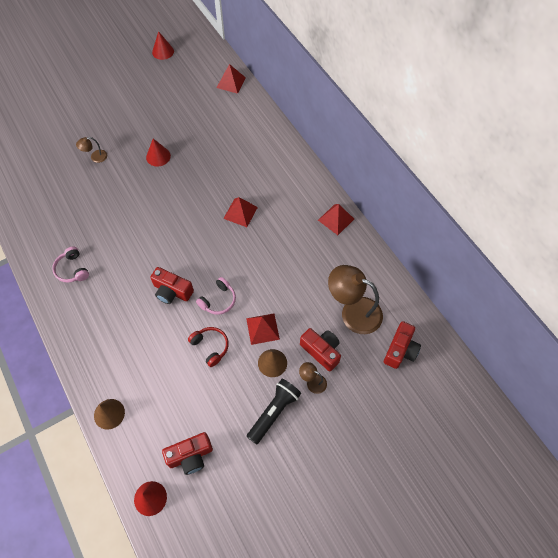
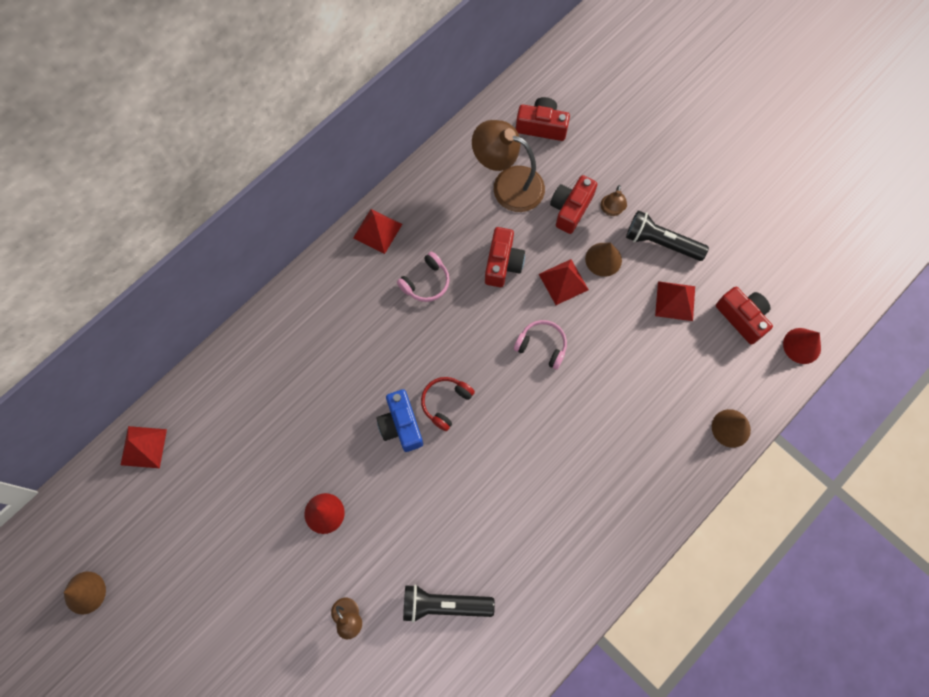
camera: 105 degrees left, 10 degrees up
(72, 269) = (556, 563): pink headphones -> pink headphones (426, 282)
(79, 204) = (444, 604): none -> black flashlight
(163, 51) = (85, 592): red cone -> brown cone
(172, 291) = (547, 410): red camera -> red camera (503, 263)
(195, 205) = (401, 425): none -> blue camera
(210, 347) = (607, 336): red headphones -> red headphones (445, 403)
(240, 212) = (398, 357): red pyramid -> red pyramid (675, 301)
(353, 311) = (508, 184): brown lamp -> brown lamp turned 105 degrees clockwise

